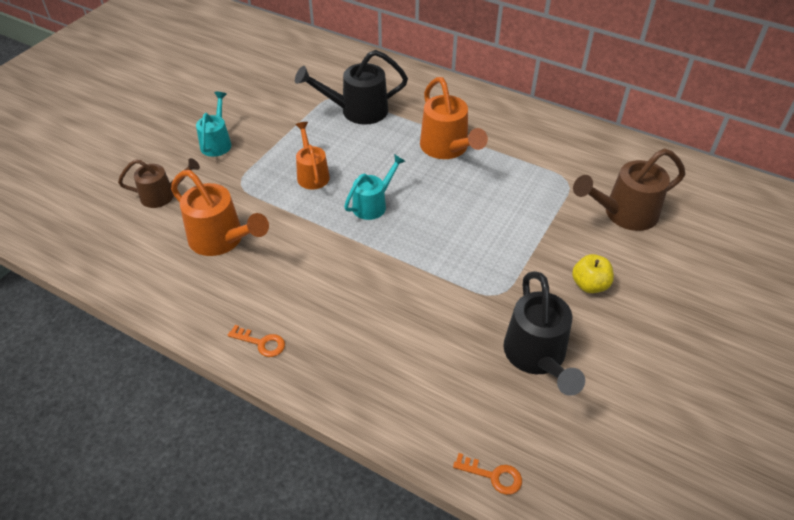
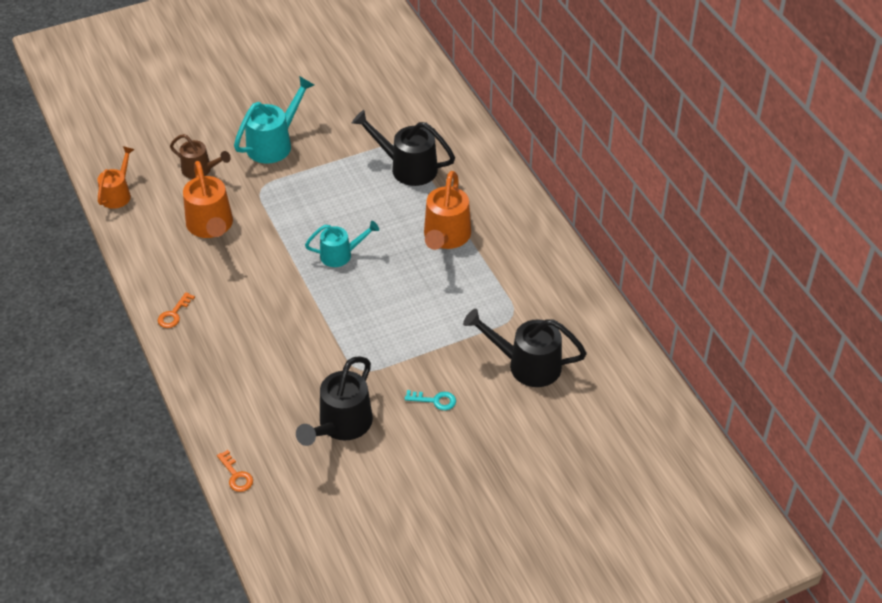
camera: 35 degrees right, 0 degrees up
(217, 142) = (274, 144): turquoise watering can -> turquoise watering can, size x1.55
(261, 343) = (174, 314): orange key -> orange key turned 60 degrees clockwise
(312, 174) = (319, 206): orange watering can -> orange watering can (118, 194)
(589, 285) = (434, 400): yellow apple -> turquoise key
(624, 214) = (526, 365): brown watering can -> black watering can

